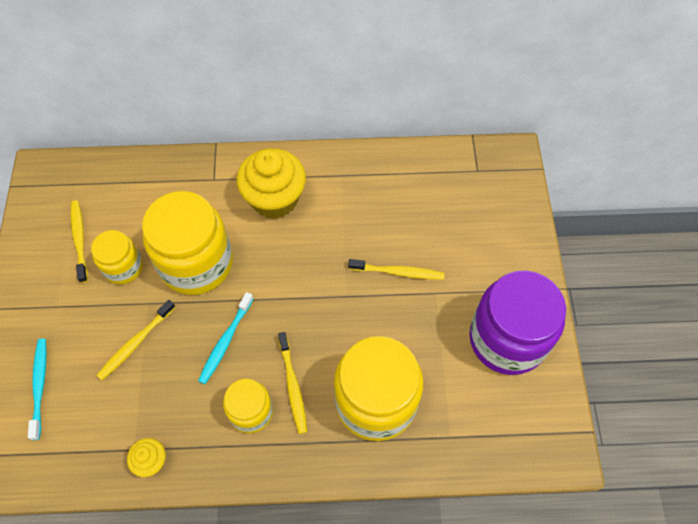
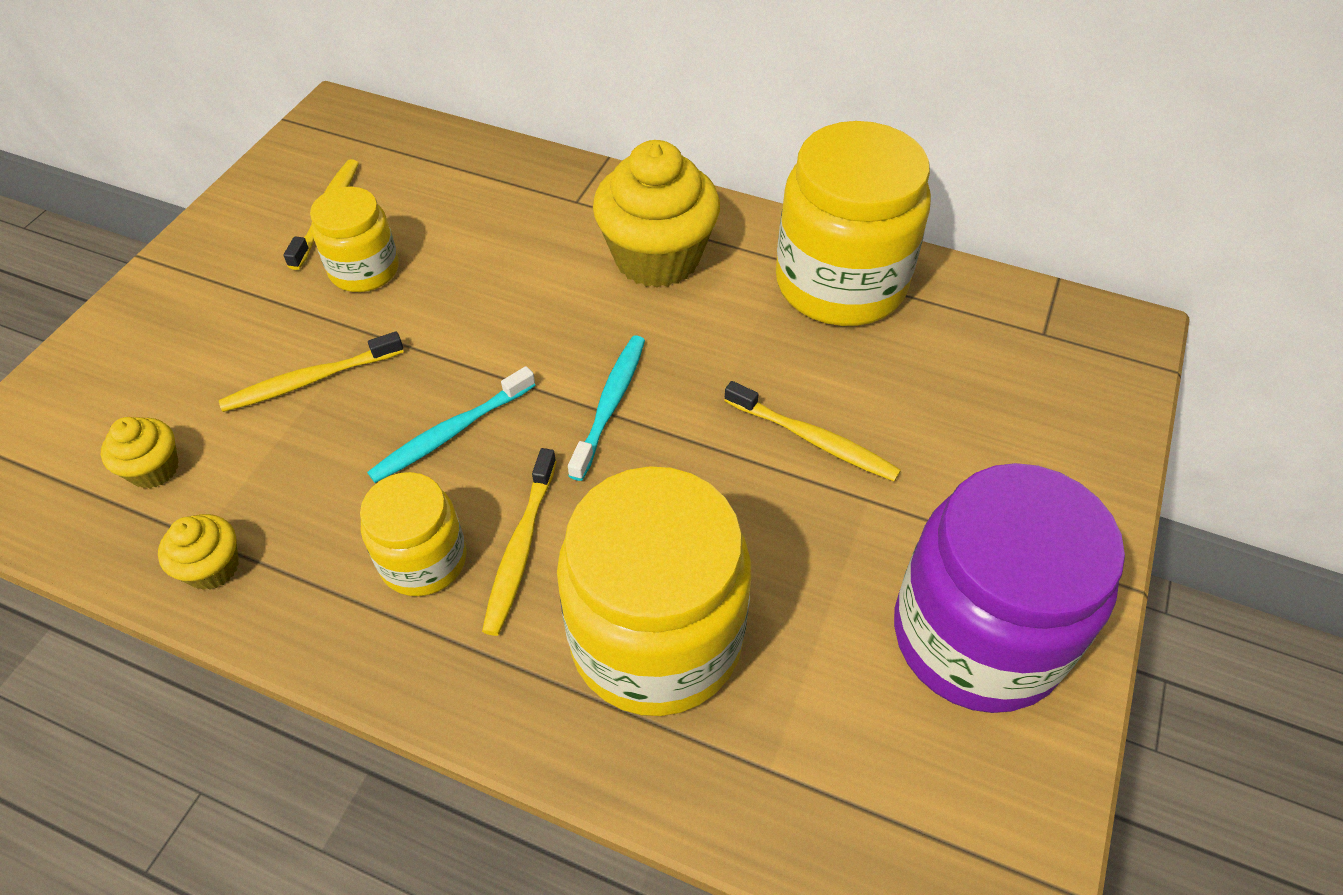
camera: 25 degrees right, 10 degrees down
(40, 386) = (130, 385): turquoise toothbrush -> turquoise toothbrush (610, 405)
(86, 426) = (154, 469): none -> yellow cupcake
(196, 263) = (477, 303): yellow jar -> yellow jar (840, 283)

